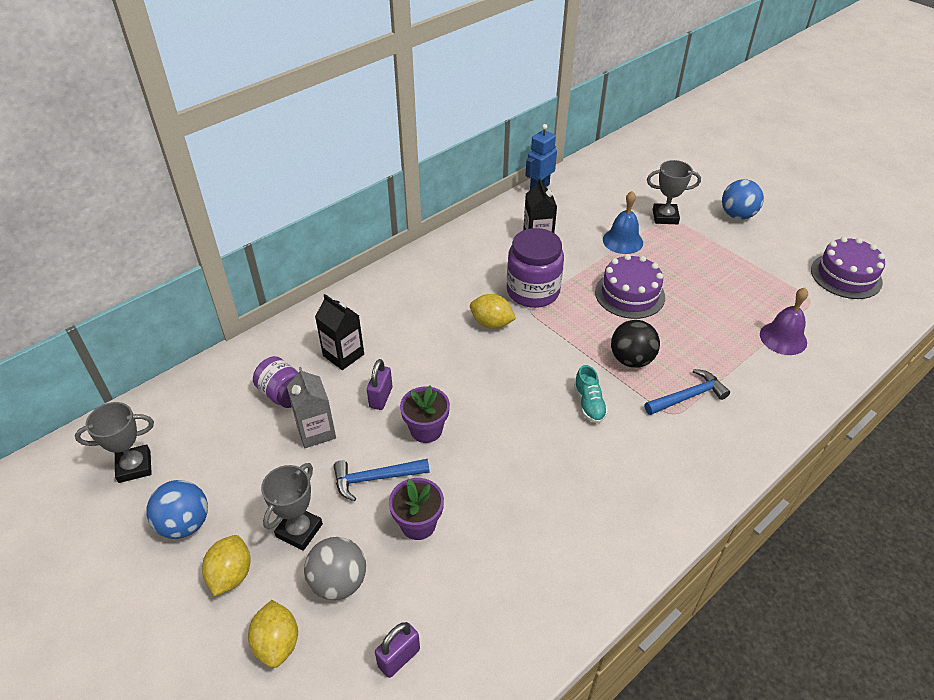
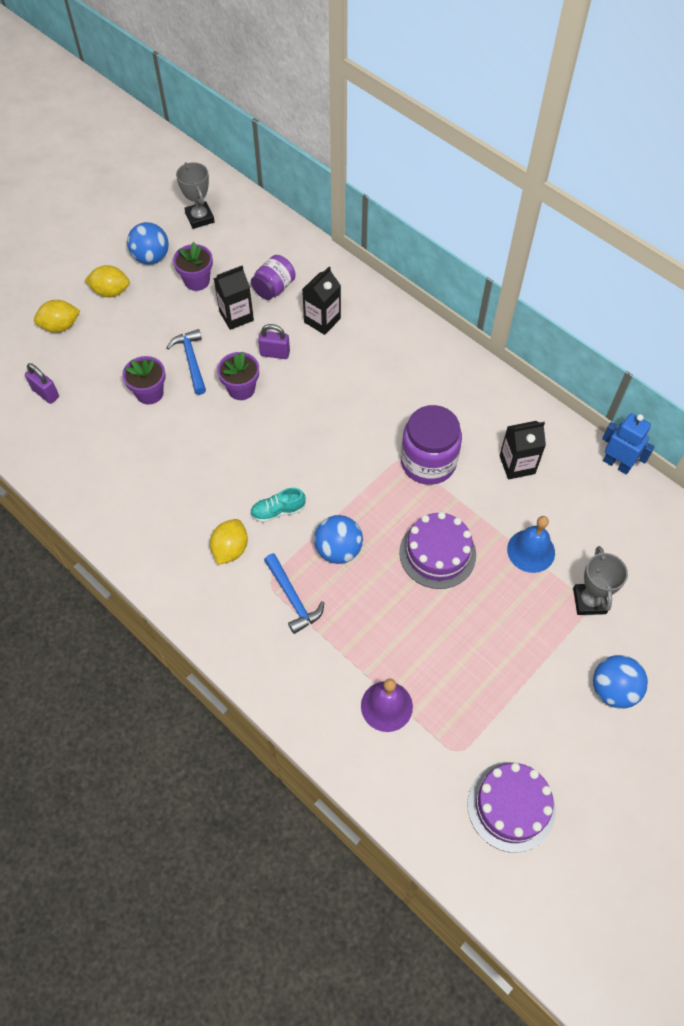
camera: 85 degrees right, 15 degrees up
(245, 471) = (197, 281): none -> purple flower pot
(299, 530) = (145, 322): grey trophy -> none
(316, 431) = (236, 316): grey carton -> black carton
(339, 582) = (103, 352): grey ball -> none
(491, 323) = (376, 428): yellow lemon -> yellow lemon (230, 549)
(631, 360) = (338, 550): black ball -> blue ball

